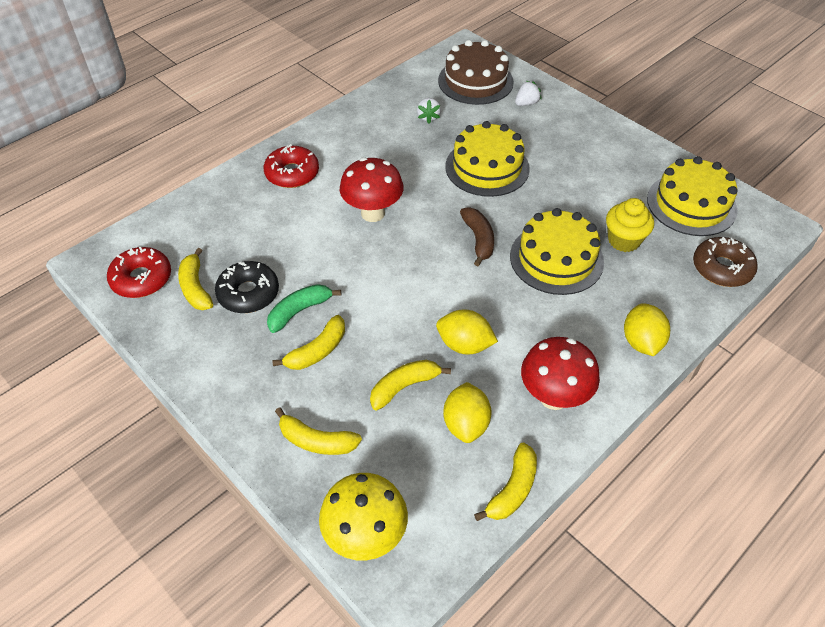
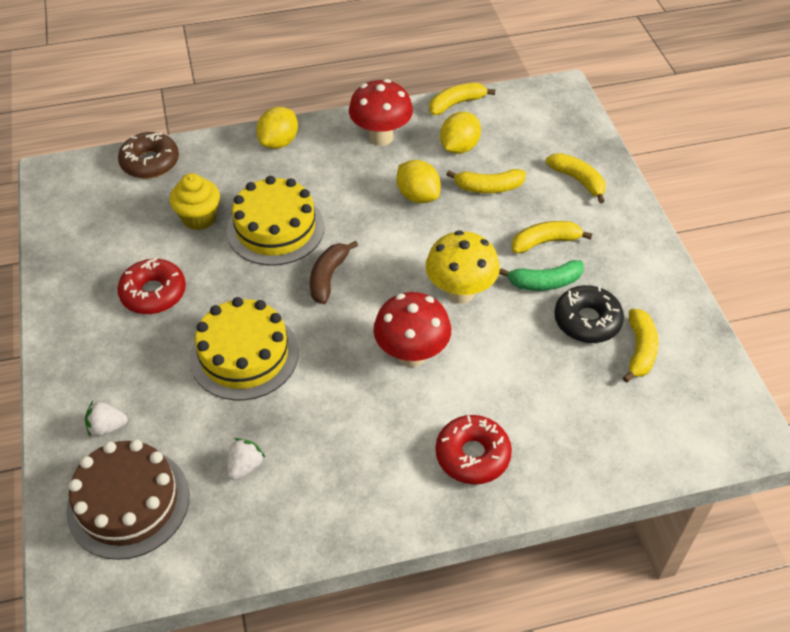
camera: 150 degrees left, 0 degrees up
(141, 279) = (696, 386): red donut -> red donut (153, 293)
(365, 536) = (570, 119): yellow mushroom -> yellow mushroom (460, 292)
(691, 204) = (98, 222): yellow cake -> none

